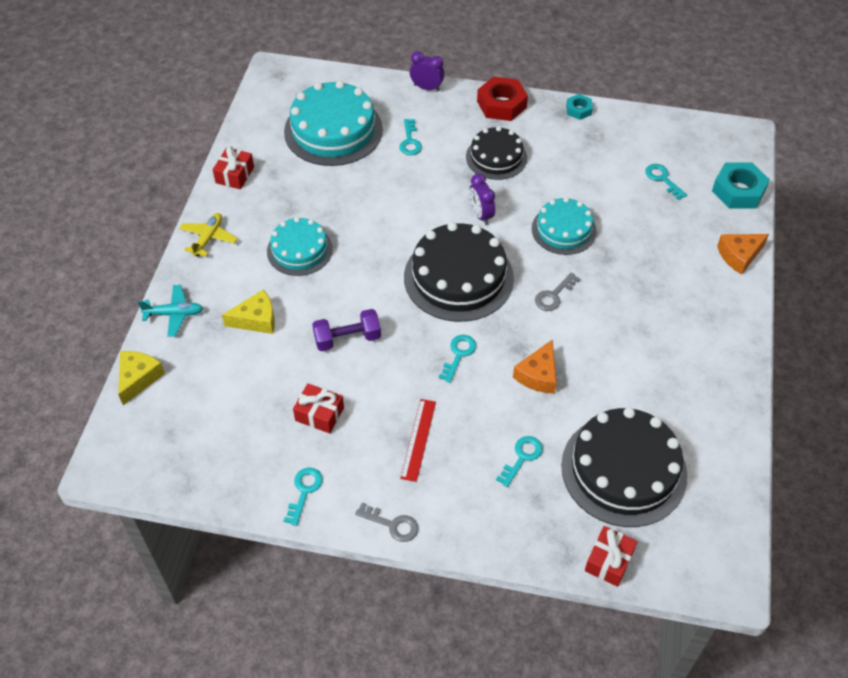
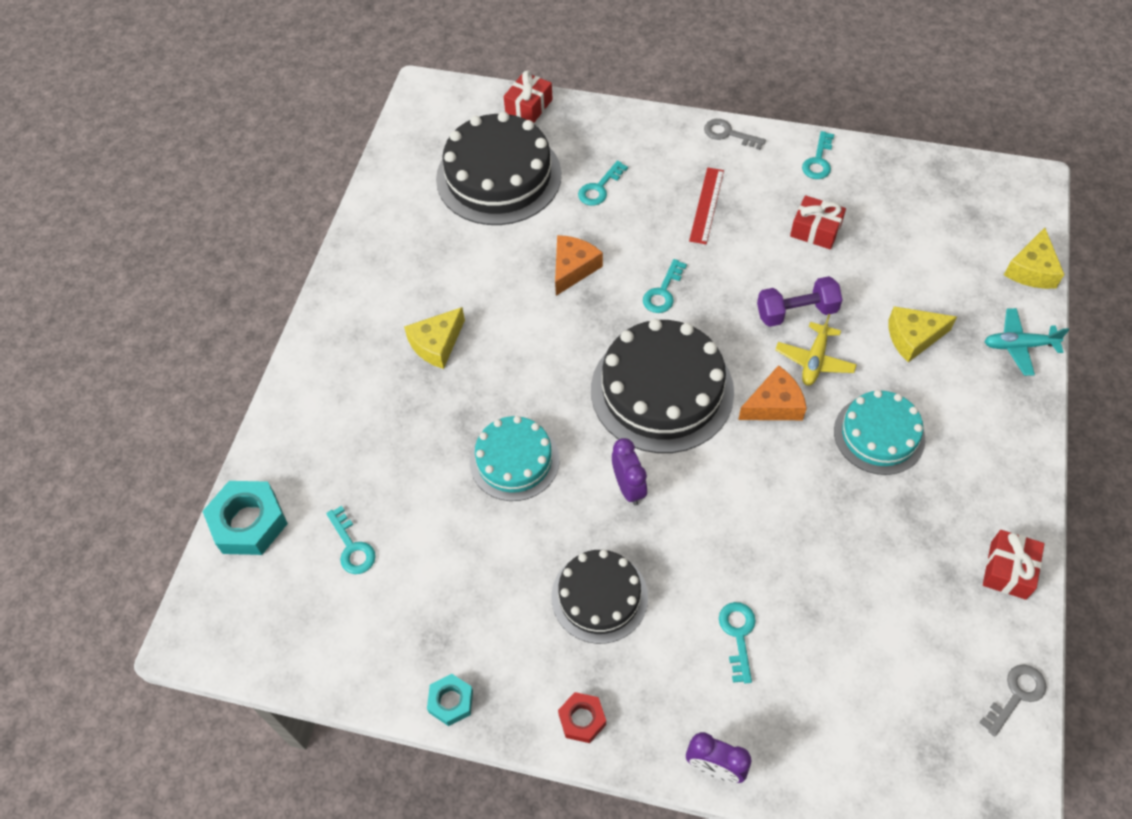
camera: 175 degrees left, 5 degrees up
(208, 238) = (1011, 456): yellow plane -> yellow plane (814, 360)
(333, 130) = (869, 663): turquoise cake -> none
(501, 104) = (582, 719): red nut -> red nut, size x0.56
(554, 295) = (542, 363): grey key -> grey key (1016, 695)
(641, 309) = (437, 344): none -> yellow cheese
(739, 256) = (289, 416): orange cheese -> orange cheese (774, 405)

